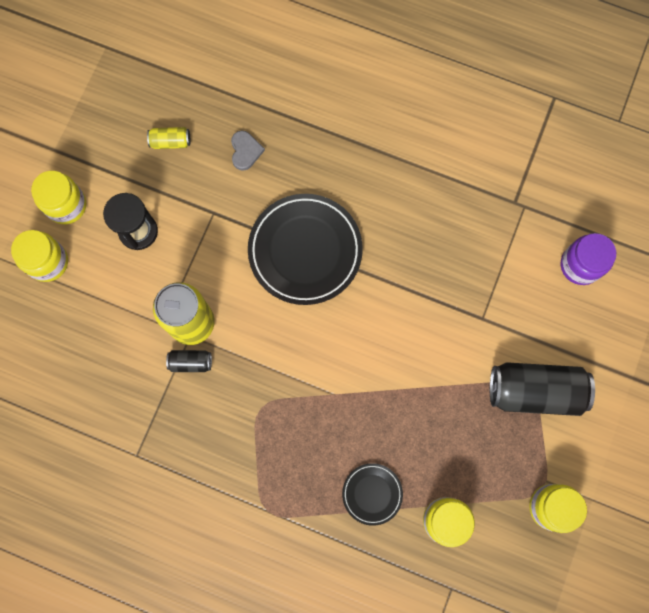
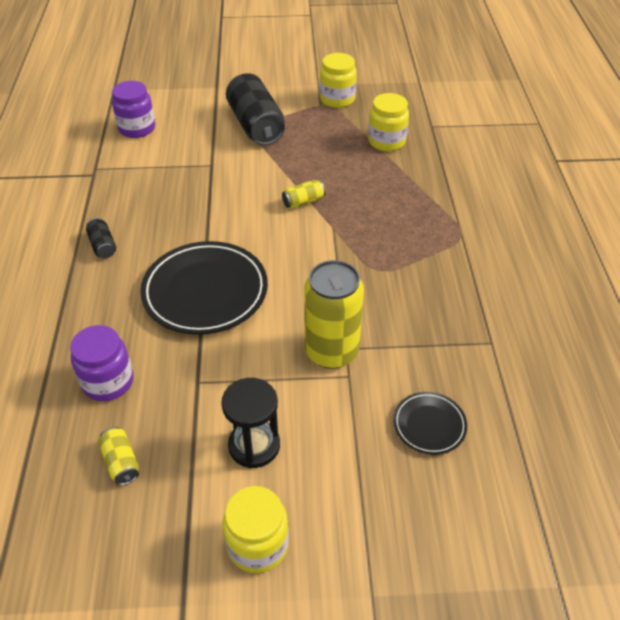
camera: 115 degrees left, 30 degrees down
(48, 262) = (344, 529): yellow jar -> none
(190, 362) = (372, 336): black can -> black can (103, 246)
(245, 151) = (108, 382): grey heart -> purple jar
(372, 494) = (398, 182): black plate -> black plate (429, 425)
(384, 384) = (303, 202): none -> yellow can

